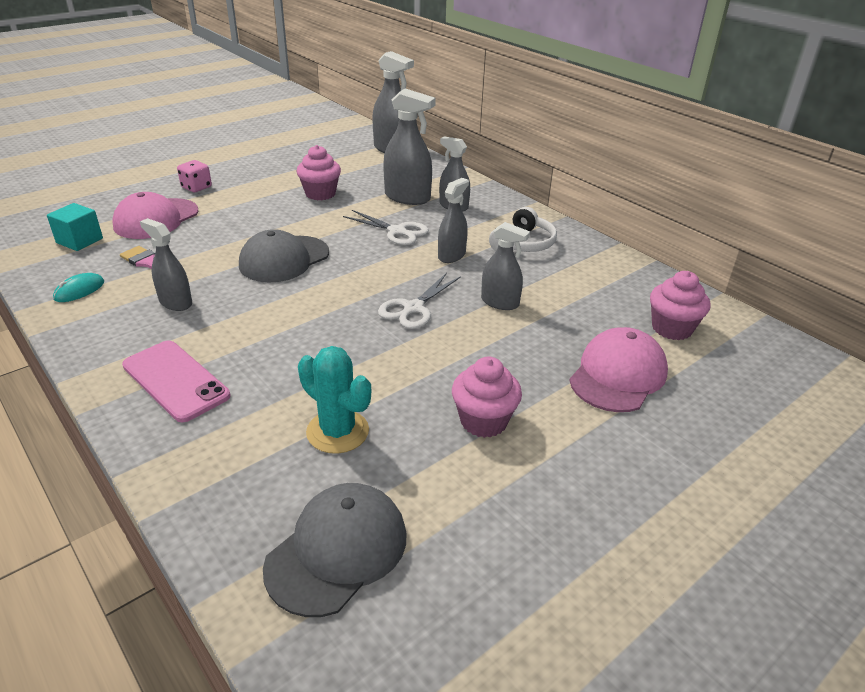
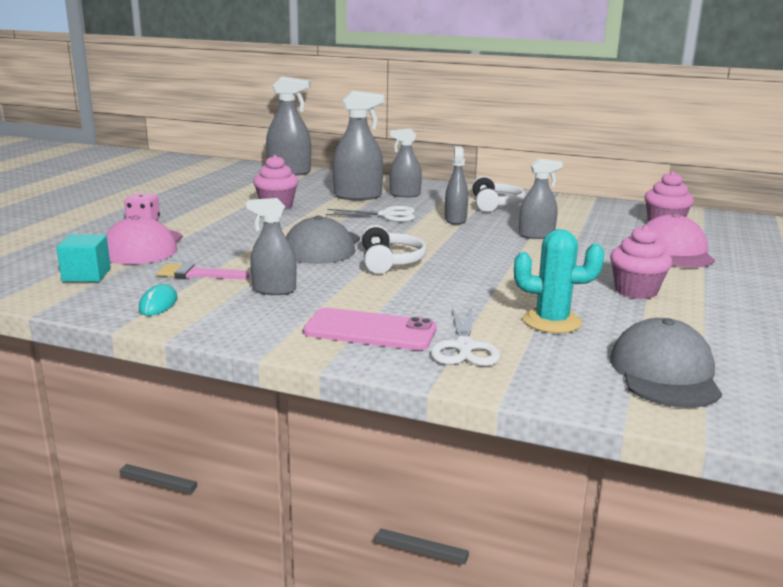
camera: 30 degrees left, 15 degrees down
(313, 296) = (390, 261): none -> white headphones
(413, 308) = (481, 251): white scissors -> white scissors (464, 347)

